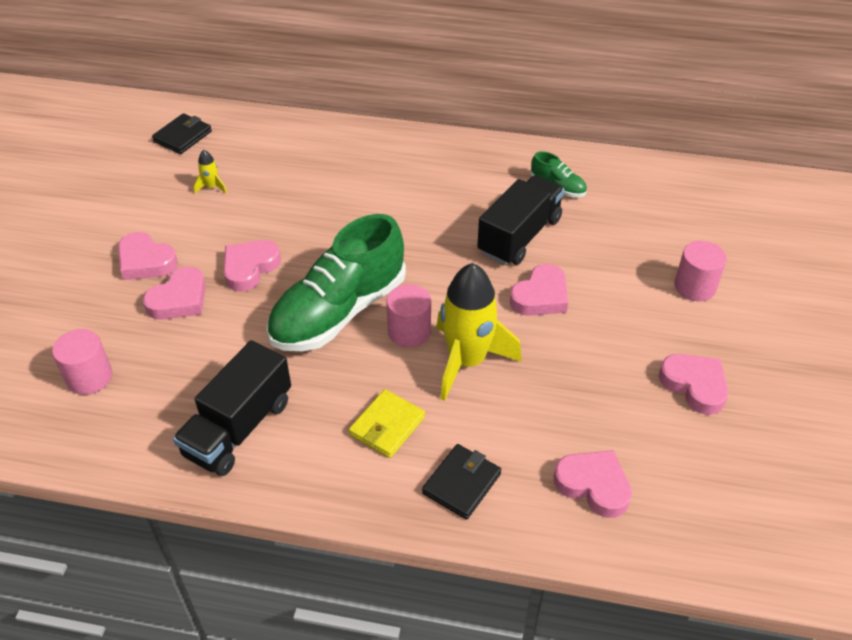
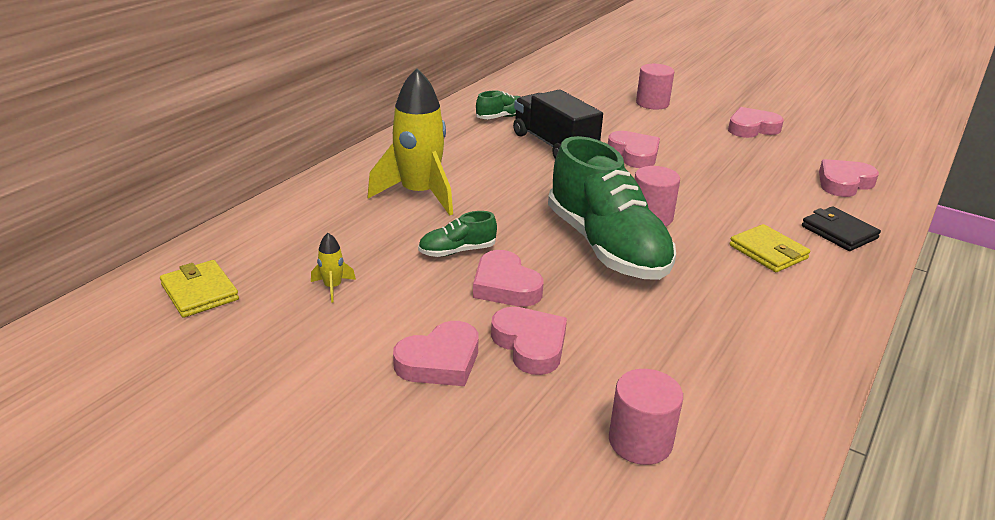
camera: 70 degrees left, 15 degrees down
(183, 136) = (200, 292): black wallet -> yellow wallet
(238, 428) = (754, 335): black truck -> none
(287, 230) = (457, 251): none -> green shoe
(467, 361) = (699, 200): yellow rocket -> yellow rocket (419, 194)

